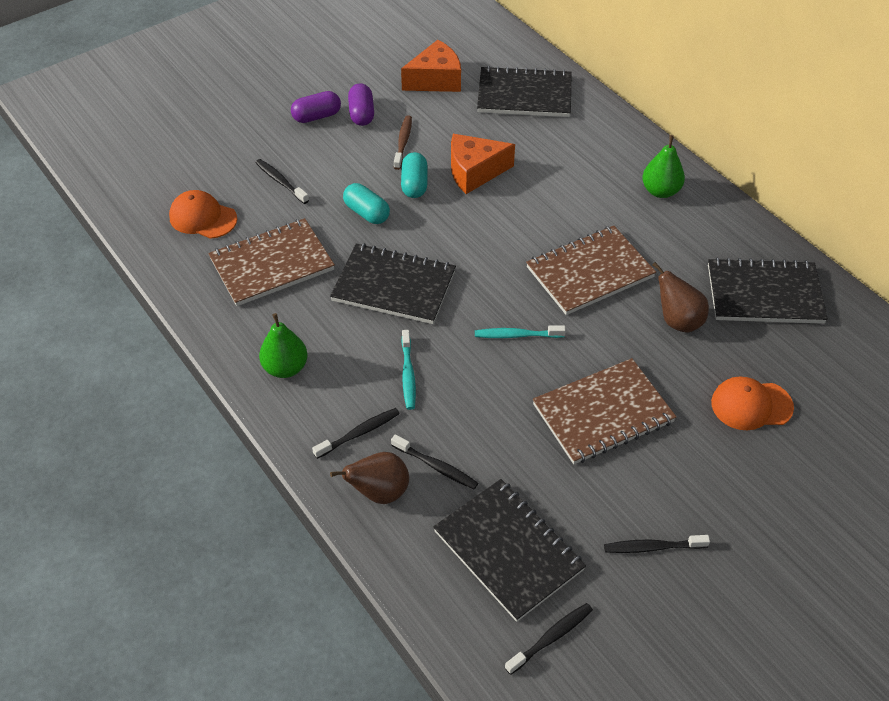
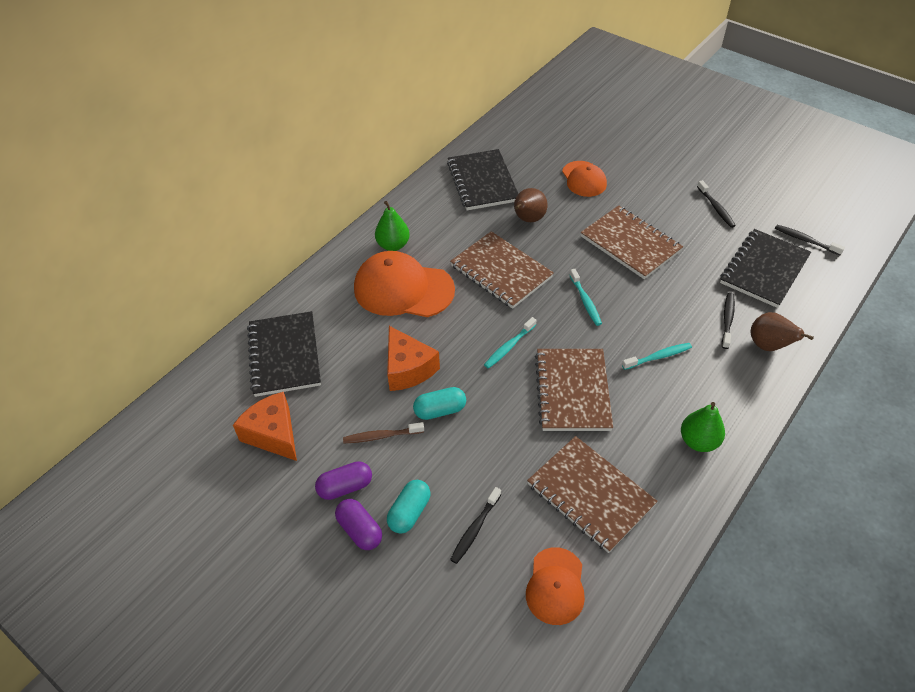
camera: 105 degrees left, 0 degrees up
(359, 433) = (729, 372): black toothbrush -> none
(366, 213) = (492, 437): turquoise capsule -> turquoise capsule (409, 512)
(394, 286) = (572, 391): black notebook -> brown notebook
(473, 252) = (509, 346): none -> turquoise toothbrush
(587, 187) = (403, 289): none -> orange cap

